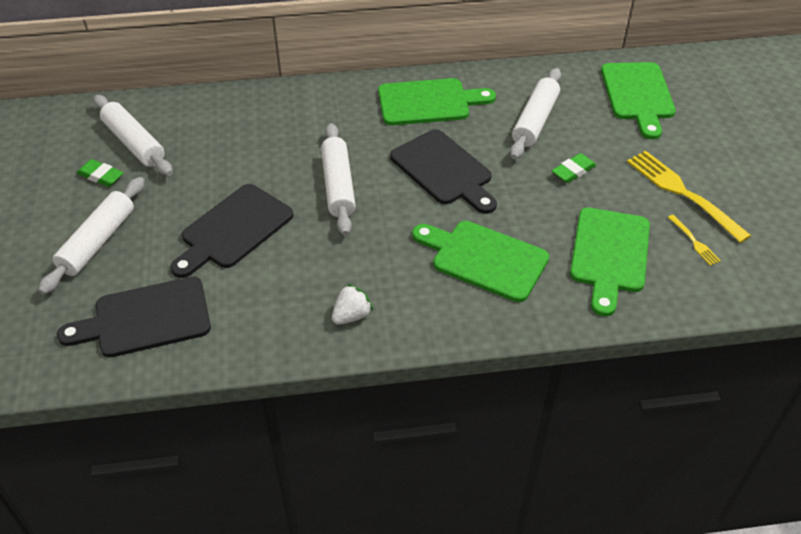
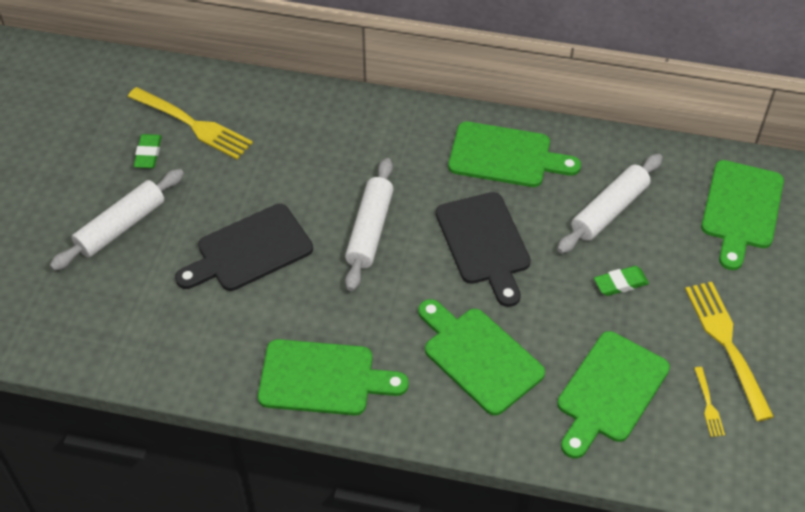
camera: 20 degrees right, 5 degrees up
(101, 176) = (148, 154): green eraser -> green eraser turned 45 degrees clockwise
(134, 143) = (192, 124): white rolling pin -> yellow fork
(146, 319) = (135, 322): black cutting board -> none
(351, 316) = (323, 378): white strawberry -> green cutting board

